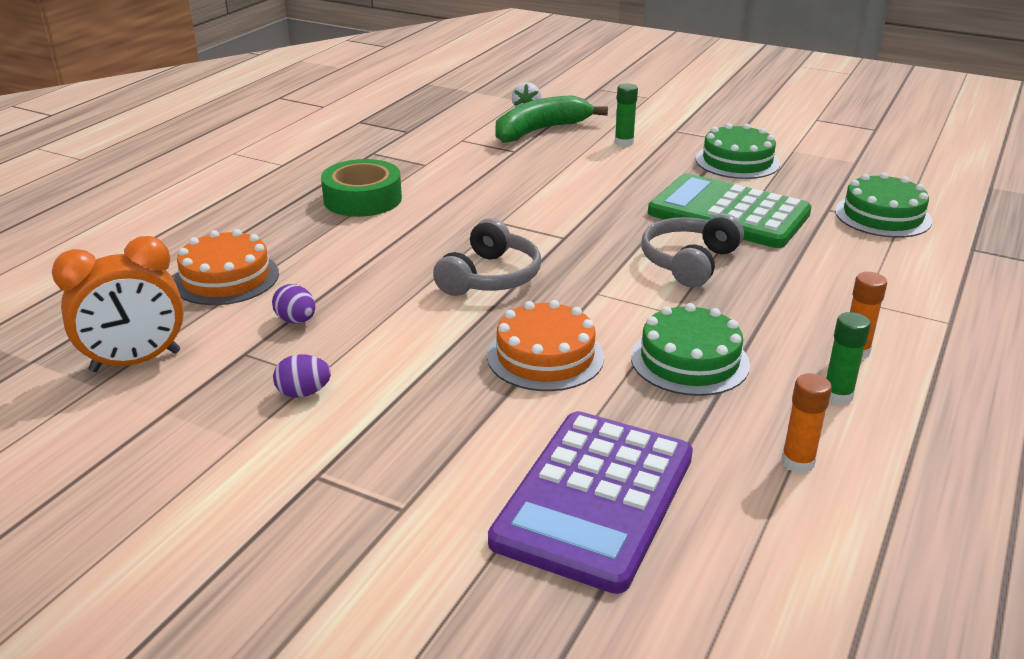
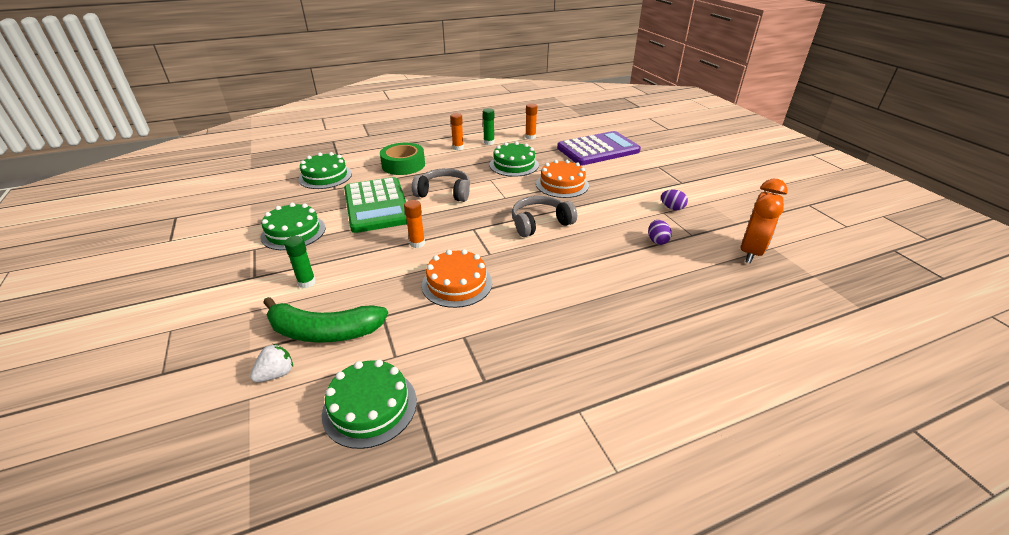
camera: 140 degrees left, 5 degrees up
(136, 361) = (751, 252): orange clock -> orange clock turned 105 degrees clockwise
(226, 278) = (686, 286): orange cake -> orange cake (457, 283)
(362, 199) = (549, 317): green tape -> green tape (403, 165)
(436, 121) = (370, 407): none -> green cake
(595, 200) = (417, 243): none -> orange glue stick
(689, 262) = (444, 193): grey headphones -> grey headphones turned 150 degrees counterclockwise

